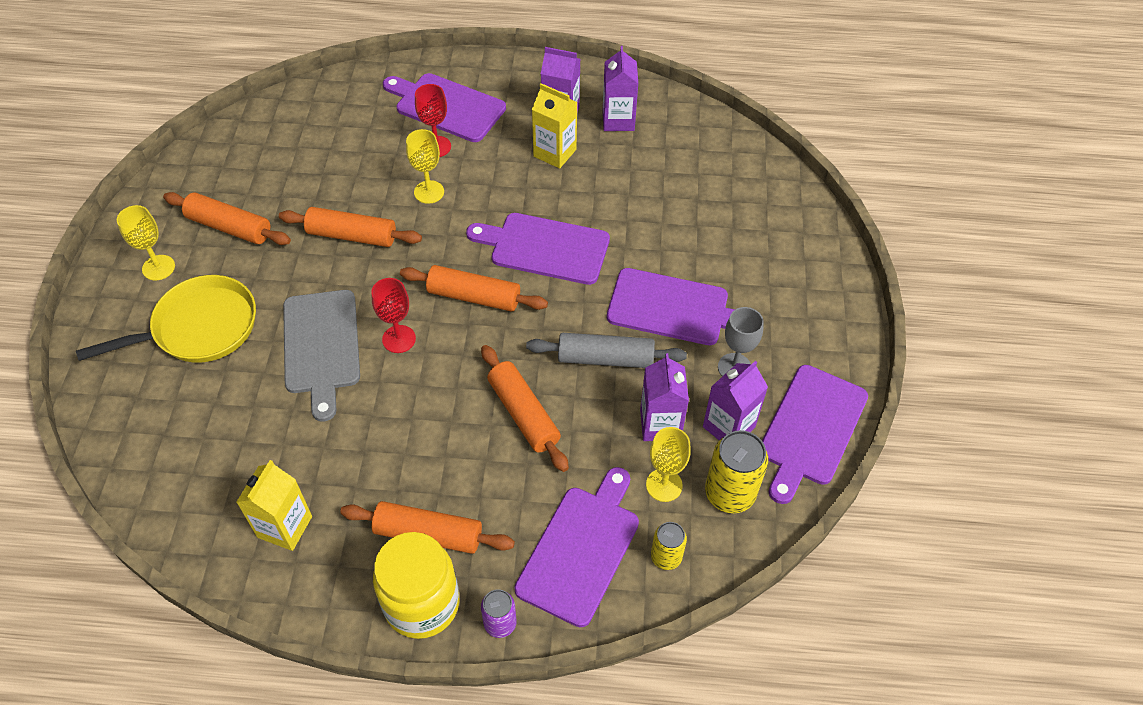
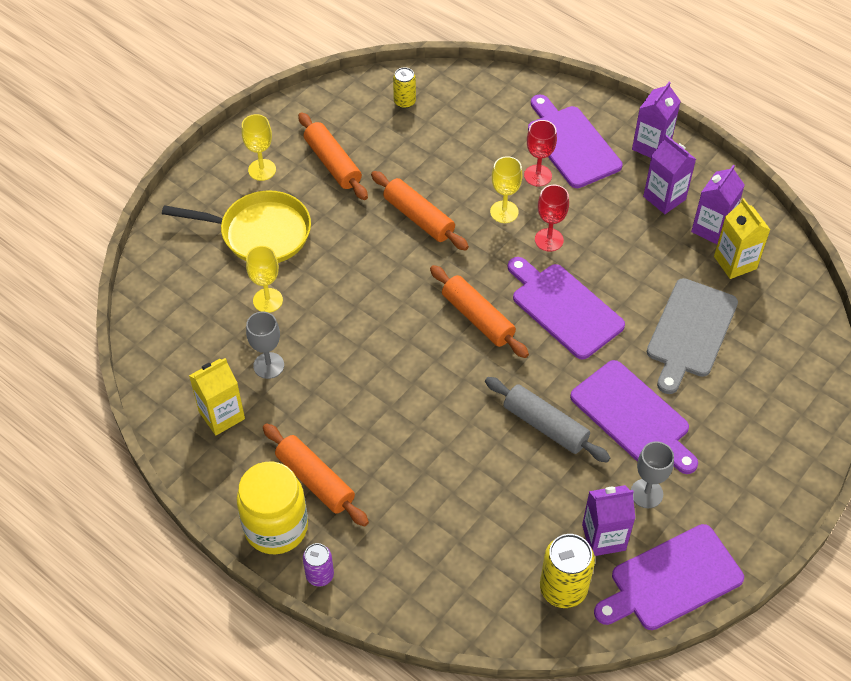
camera: 35 degrees right, 0 degrees up
(300, 450) = (268, 365): none -> grey goblet
(321, 346) = (336, 295): grey cutting board -> grey cutting board (690, 332)
(399, 339) = (396, 320): red goblet -> red goblet (549, 240)
(523, 414) = (448, 432): orange rolling pin -> none
(555, 153) = (633, 230): yellow carton -> yellow carton (735, 262)
(581, 549) = (416, 559): purple cutting board -> none
(660, 424) = (549, 502): purple carton -> purple carton (651, 146)
(664, 485) = (516, 551): yellow goblet -> yellow goblet (268, 300)
(666, 557) = (476, 604): yellow can -> yellow can (404, 102)

